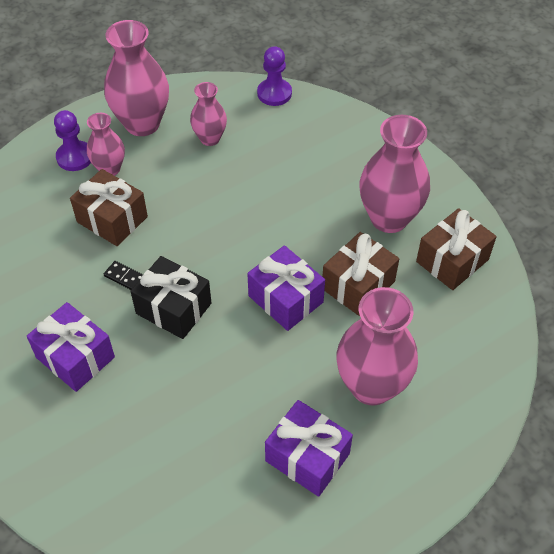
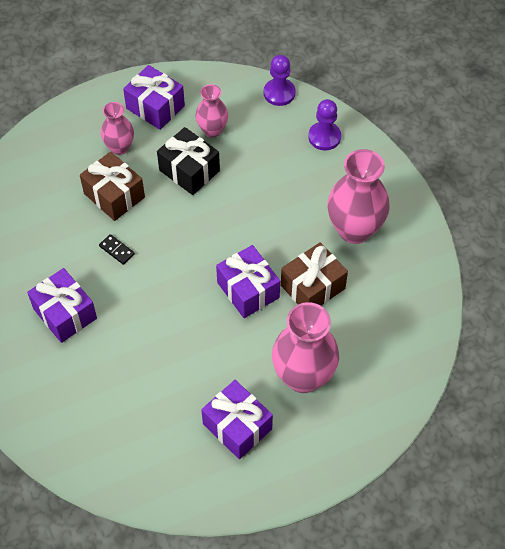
camera: 10 degrees right, 5 degrees up
(75, 157) = (91, 132): purple pawn -> purple pawn (324, 137)
(142, 124) = (155, 107): pink vase -> purple gift
(173, 308) = (152, 284): black gift -> black gift (189, 170)
(452, 261) = (400, 277): brown gift -> none

